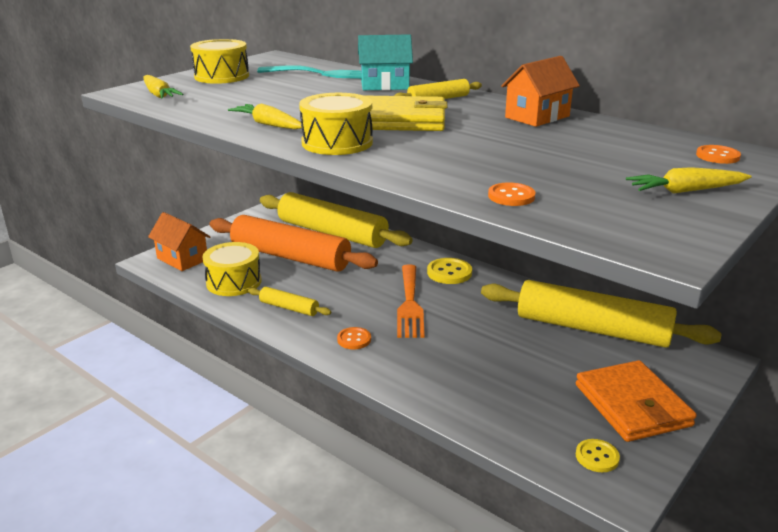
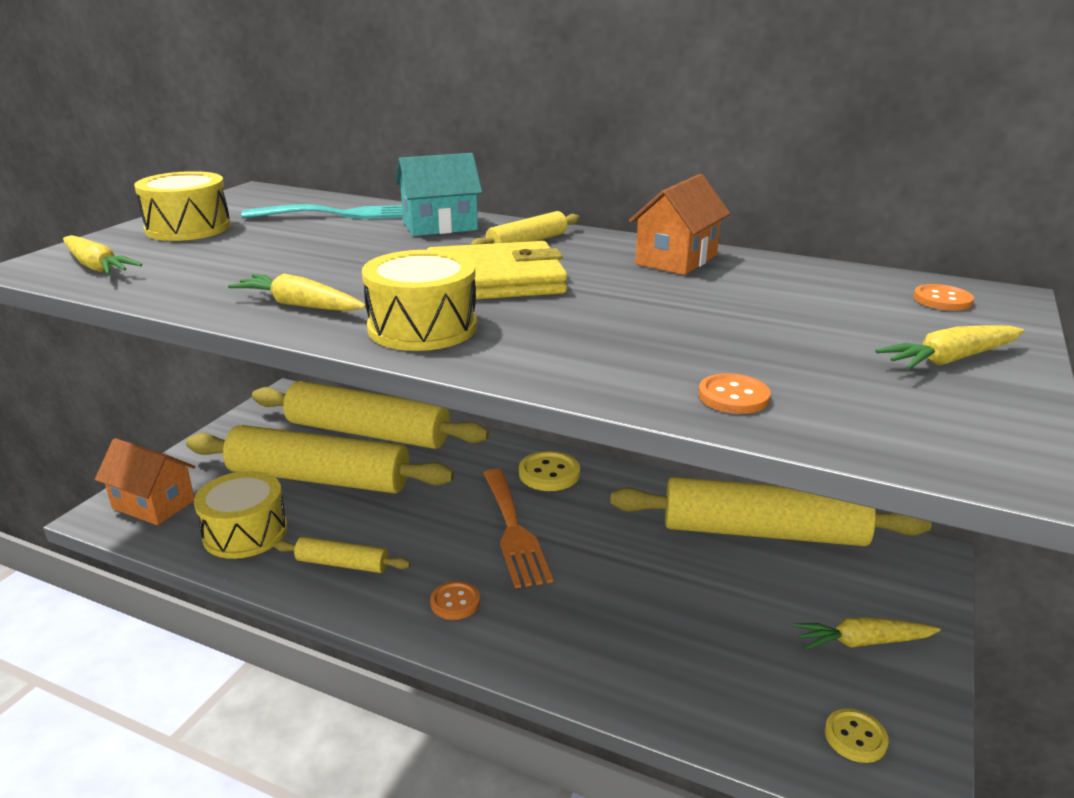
camera: 15 degrees left, 0 degrees up
(290, 257) = (319, 478): orange rolling pin -> yellow rolling pin
(632, 405) = (862, 642): orange wallet -> yellow carrot

